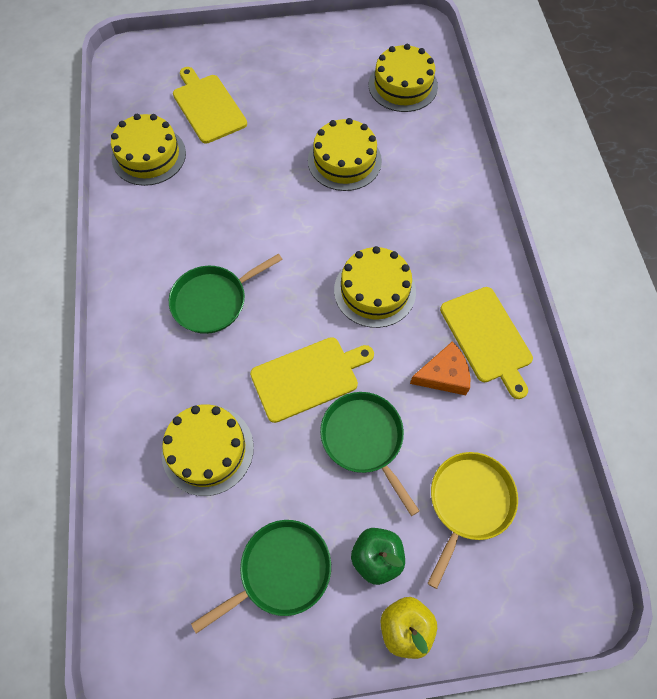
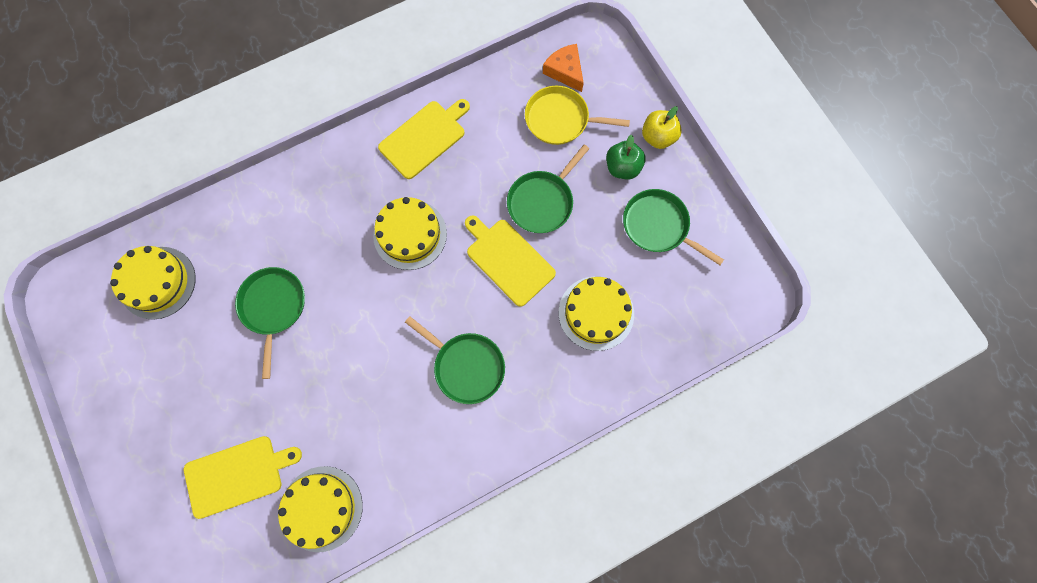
camera: 110 degrees left, 10 degrees up
(208, 107) = (237, 475): yellow cutting board -> yellow cutting board turned 150 degrees counterclockwise
(344, 161) = (273, 307): yellow cake -> green pan
(443, 375) = (468, 161): orange cheese -> orange cheese (565, 71)

